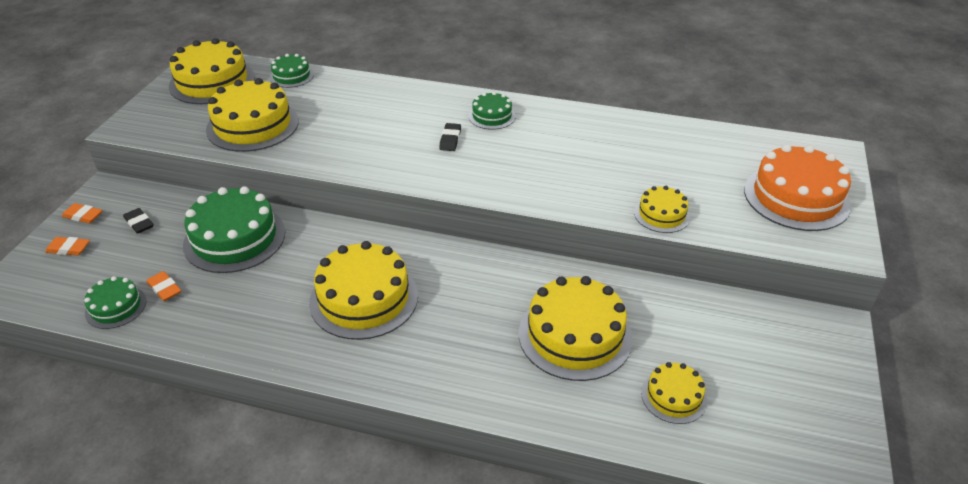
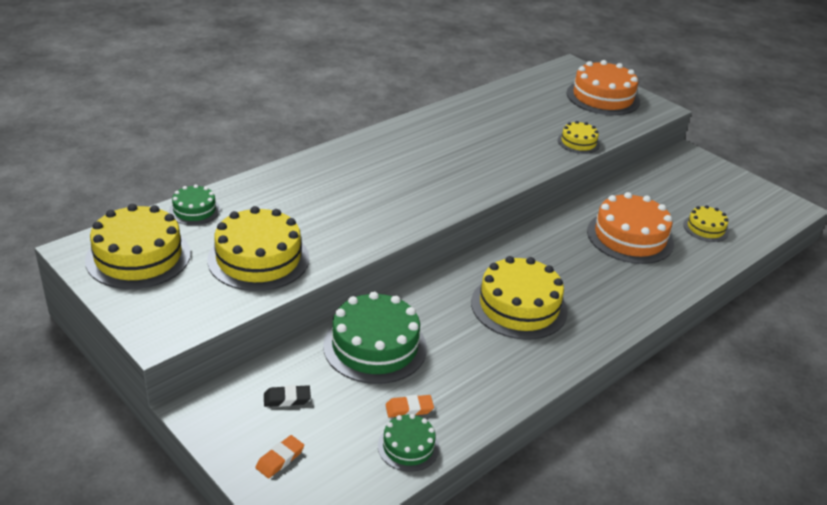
camera: 60 degrees left, 5 degrees down
(83, 216) = (229, 435): orange eraser -> none
(450, 140) = (403, 177): black eraser -> none
(492, 116) = (392, 148): green cake -> none
(575, 335) = (630, 237): yellow cake -> orange cake

